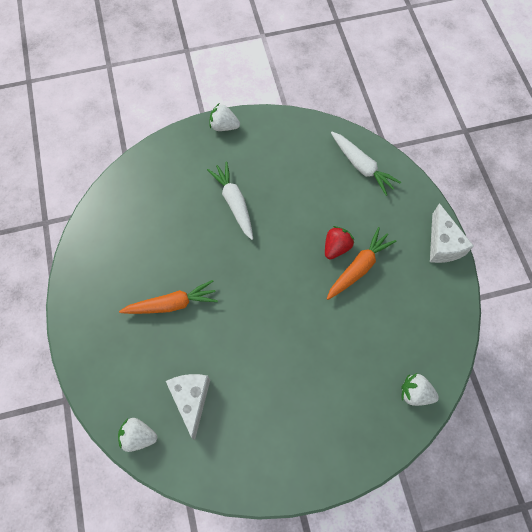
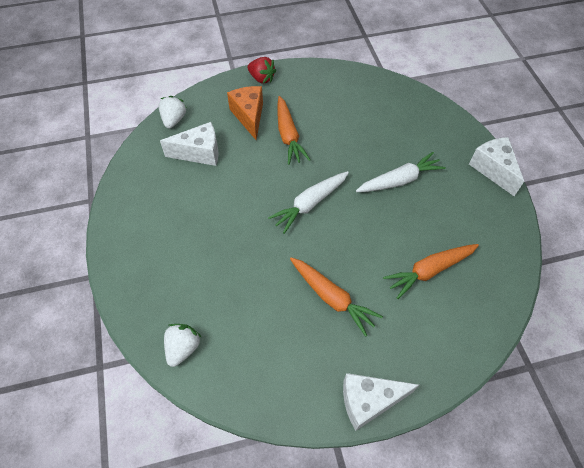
camera: 90 degrees right, 10 degrees down
(140, 347) = (249, 116): none -> orange cheese
(224, 126) = (493, 170): white strawberry -> white cheese
(329, 190) = (429, 271): none -> orange carrot
(336, 247) = (355, 275): red strawberry -> red strawberry (261, 78)
(362, 166) = (469, 309): white carrot -> white carrot (310, 204)

